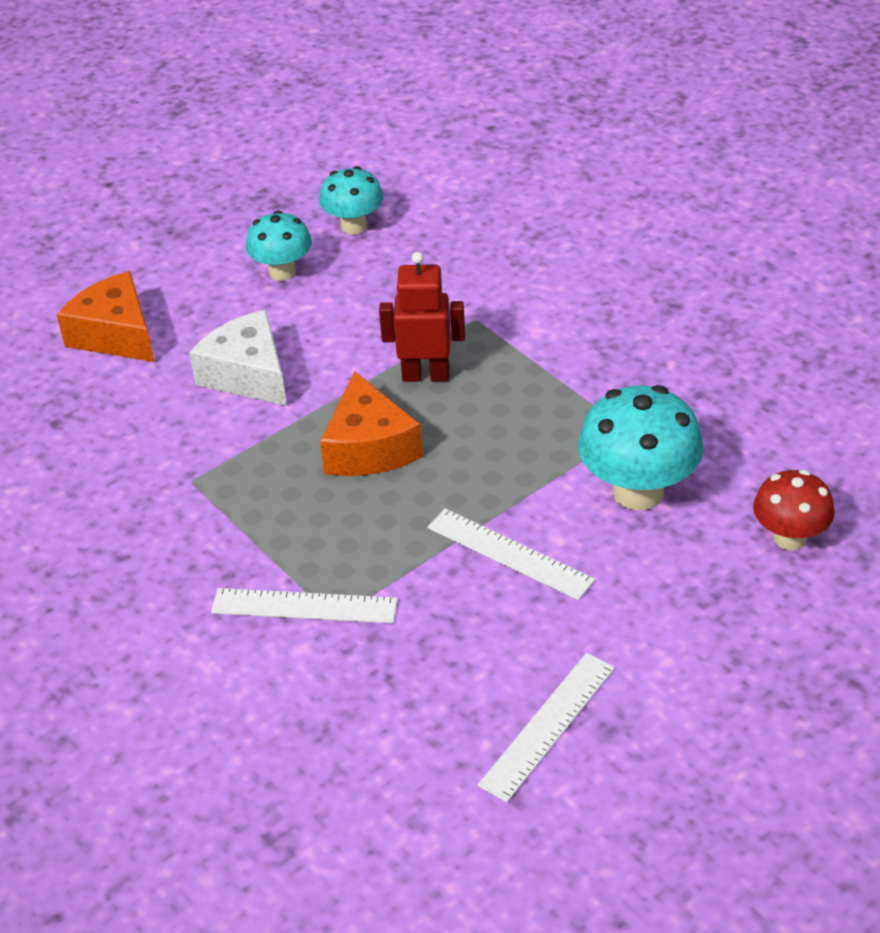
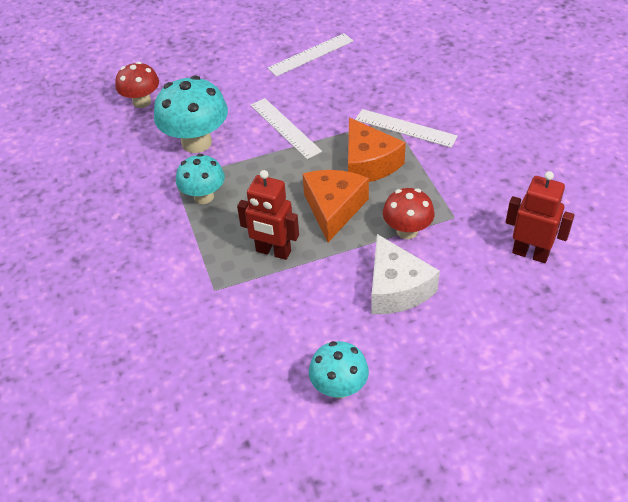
camera: 160 degrees left, 5 degrees up
(78, 458) = (530, 253): none -> red robot
(115, 335) = (494, 360): orange cheese -> orange cheese (368, 163)
(254, 444) = (407, 231): none -> red mushroom
(354, 226) = (258, 425): turquoise mushroom -> turquoise mushroom (204, 196)

